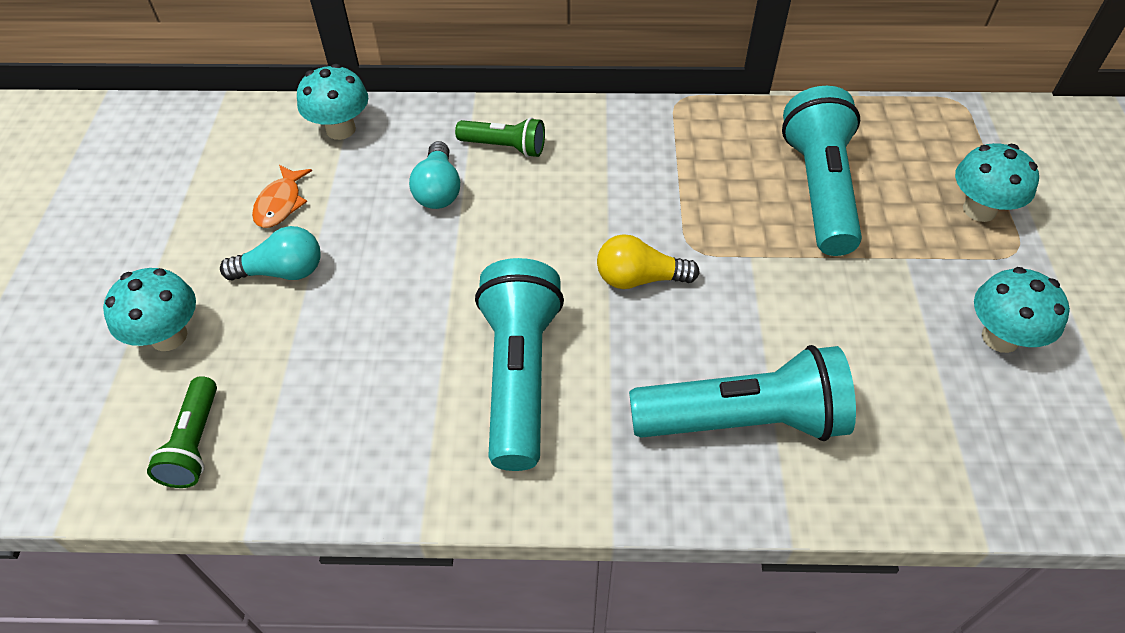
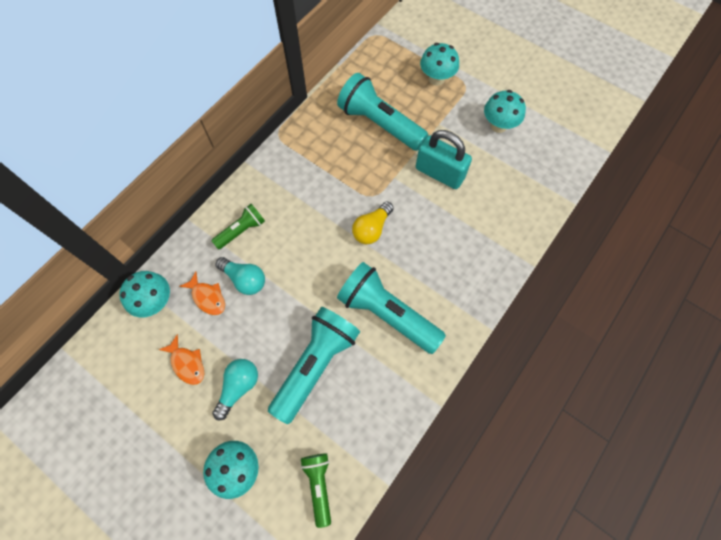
camera: 55 degrees left, 15 degrees up
(194, 443) = (319, 485): green flashlight -> green flashlight turned 135 degrees counterclockwise
(384, 170) = (207, 297): none -> orange fish
(743, 420) = (471, 242): turquoise flashlight -> turquoise flashlight (316, 364)
(820, 307) = (439, 173): none -> turquoise padlock

